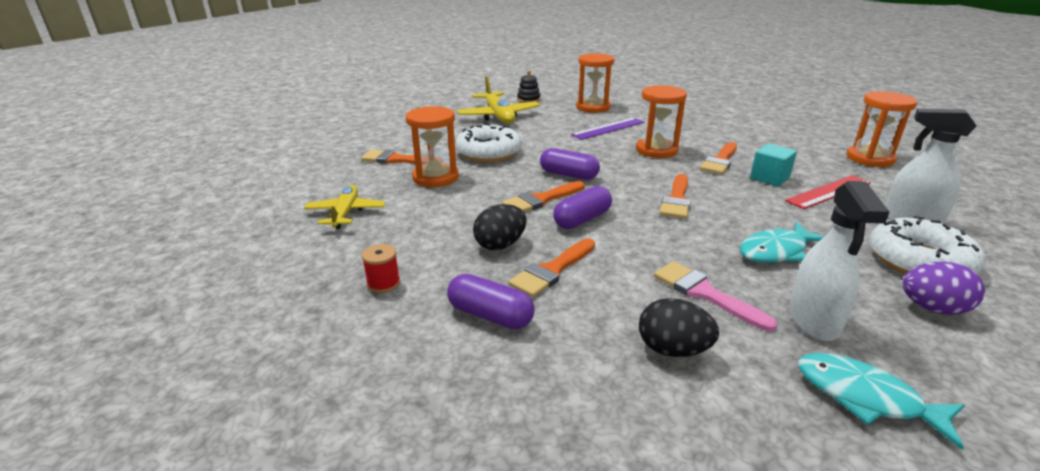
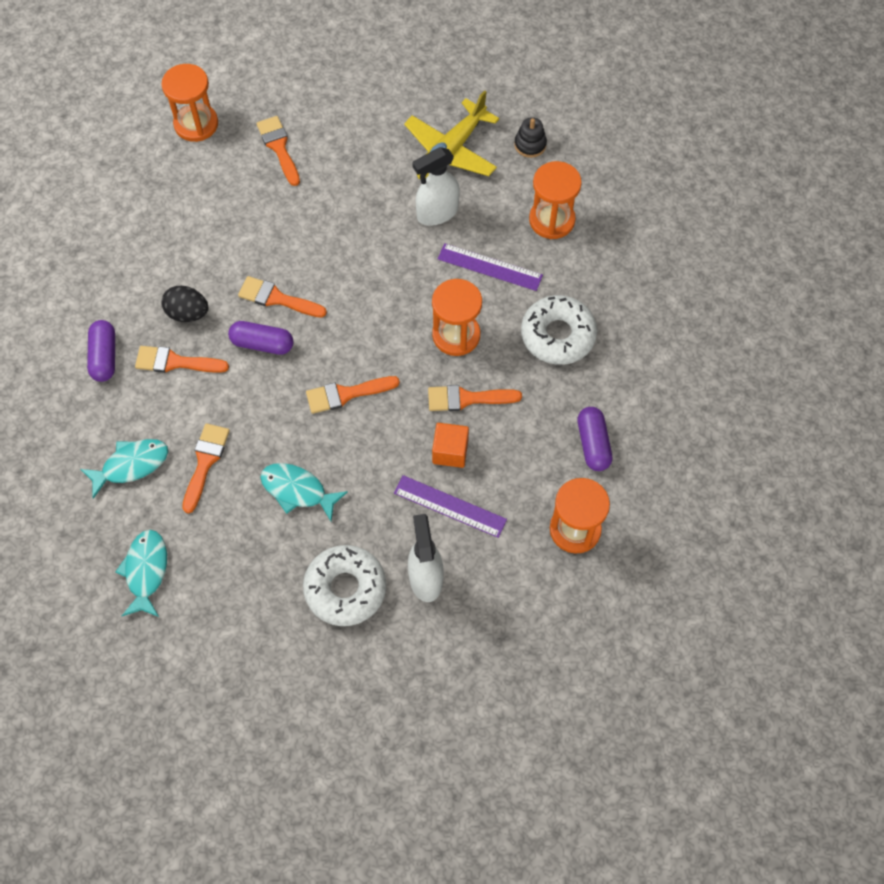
camera: 55 degrees right, 35 degrees up
(346, 213) = (166, 188): yellow plane -> none
(383, 283) = (99, 279): red spool -> none
(435, 177) = (265, 201): orange hourglass -> orange hourglass (196, 124)
(488, 152) = (346, 204): white donut -> white donut (558, 335)
(569, 175) = (341, 292): purple capsule -> purple capsule (593, 444)
(673, 350) = (131, 465): black egg -> turquoise fish
(705, 293) = (205, 462): pink brush -> orange brush
(769, 178) = (450, 451): turquoise cube -> orange cube
(813, 321) = (211, 532): white spray bottle -> white spray bottle (437, 213)
(828, 192) = (450, 506): red ruler -> purple ruler
(932, 308) = (273, 600): purple egg -> none

